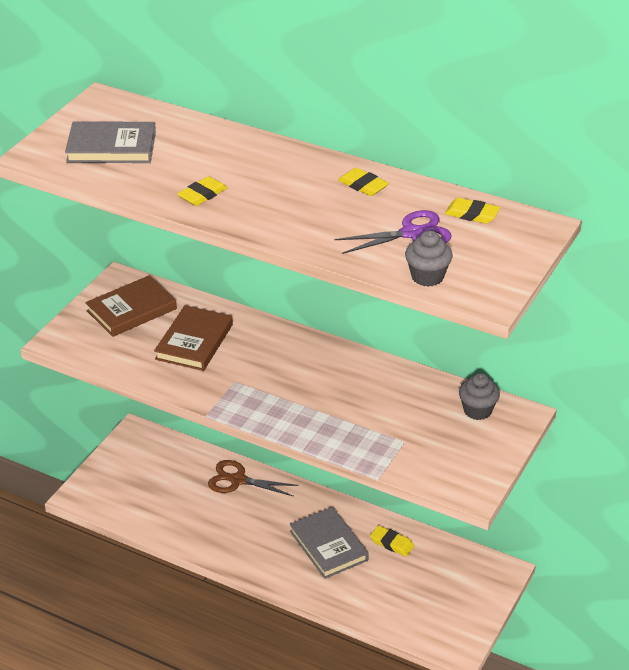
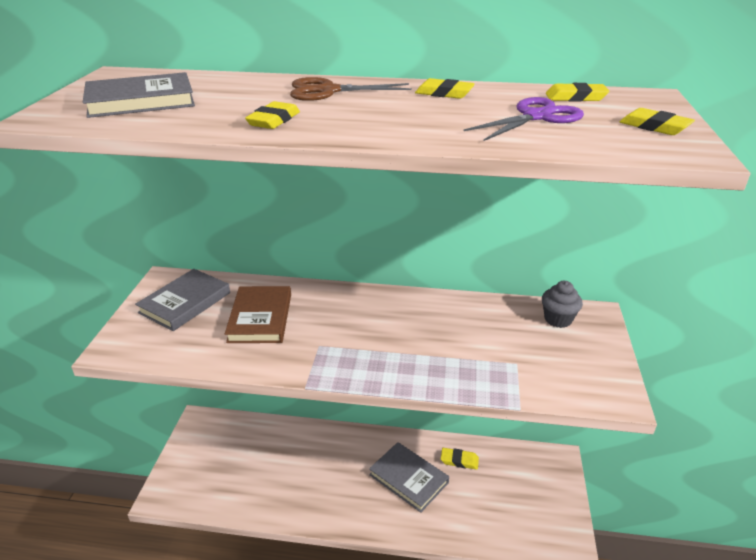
camera: 20 degrees left, 5 degrees down
(131, 310) = (185, 303): brown book -> grey book
(238, 480) = (304, 440): brown scissors -> brown scissors (328, 91)
(427, 277) = (600, 145): grey cupcake -> none
(495, 265) = (654, 127): none -> yellow eraser

